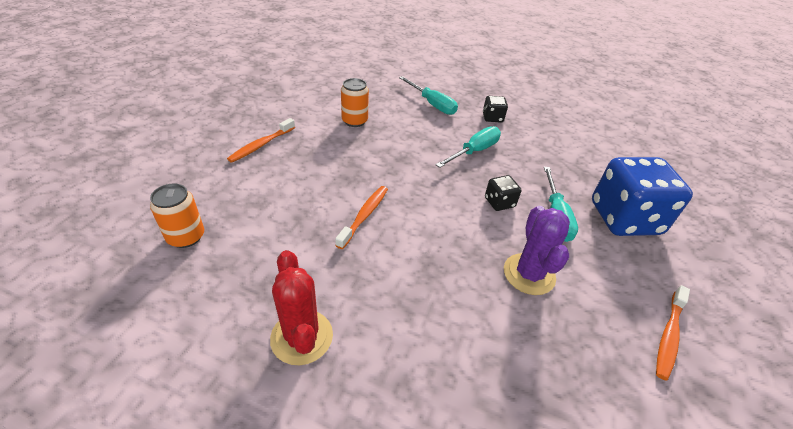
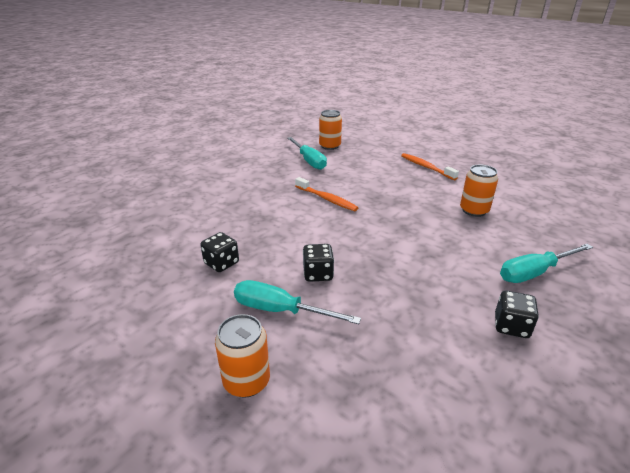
camera: 110 degrees right, 10 degrees down
(302, 337) = (238, 171): red cactus -> none
(474, 151) = (416, 281): turquoise screwdriver -> turquoise screwdriver (309, 161)
(529, 274) = (221, 263): purple cactus -> black dice
(624, 218) = (246, 381): blue dice -> orange can
(668, 336) = (100, 325): orange toothbrush -> none

